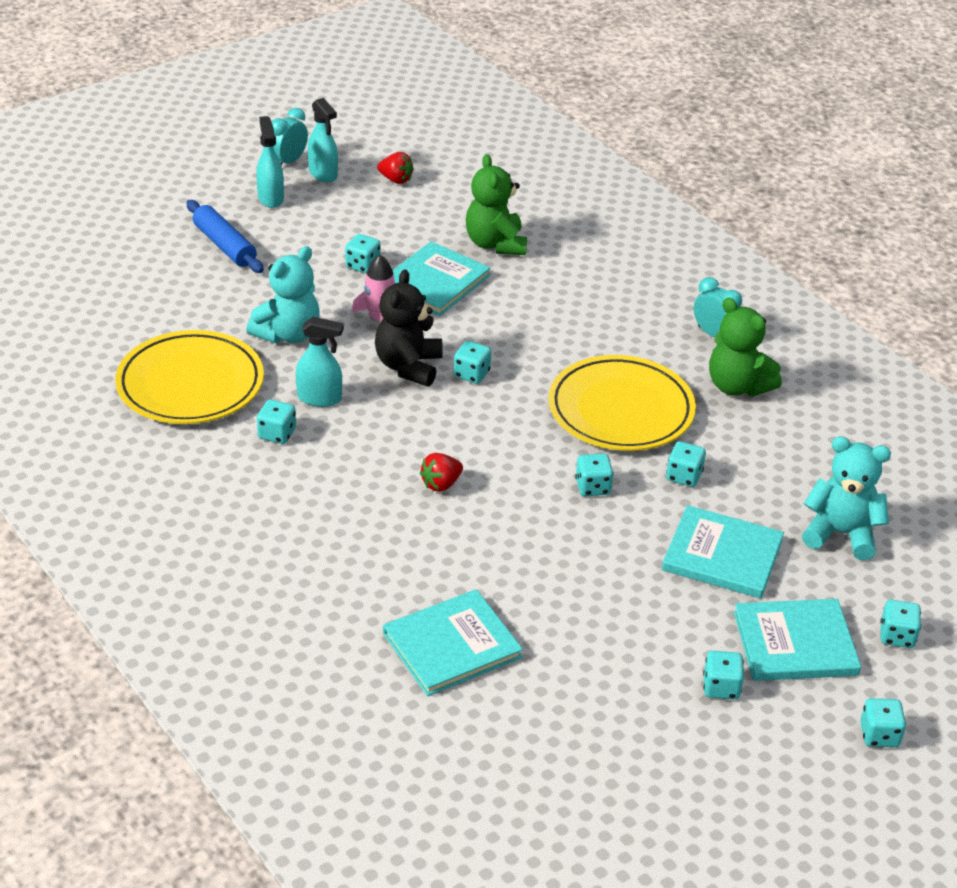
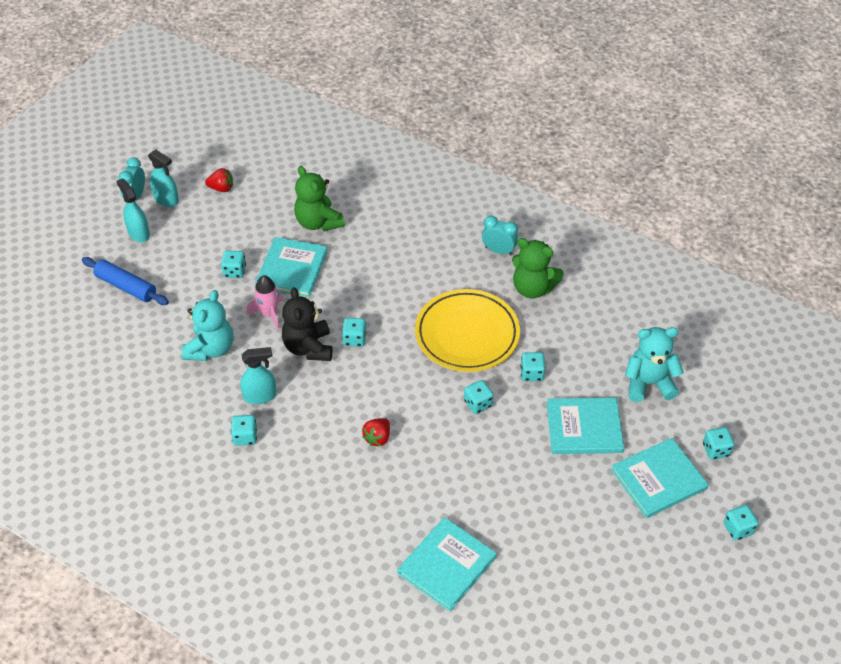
camera: 20 degrees left, 10 degrees up
(190, 384) = (162, 416): yellow plate -> none
(721, 687) = (629, 531): turquoise dice -> none

